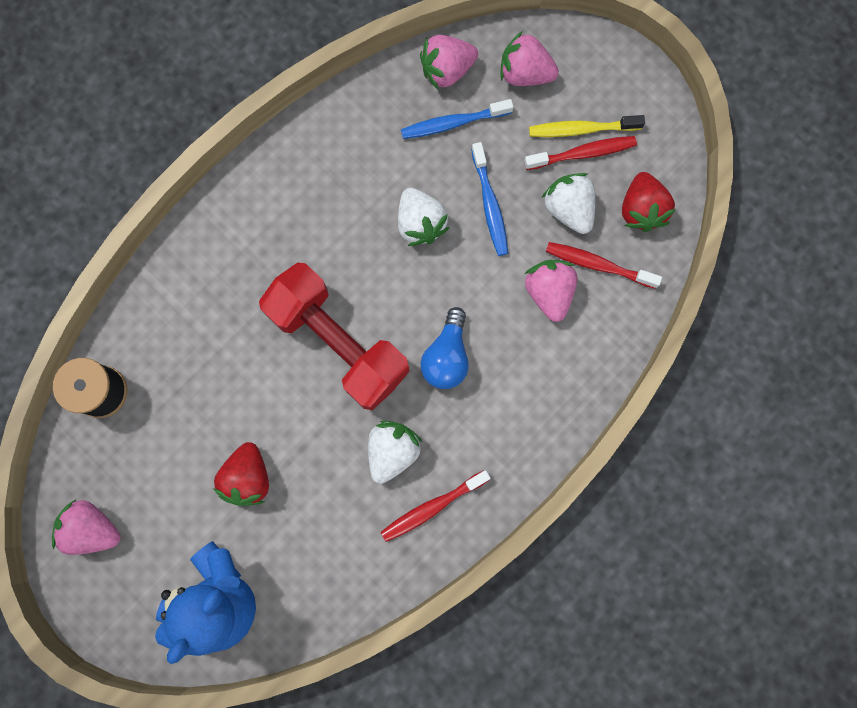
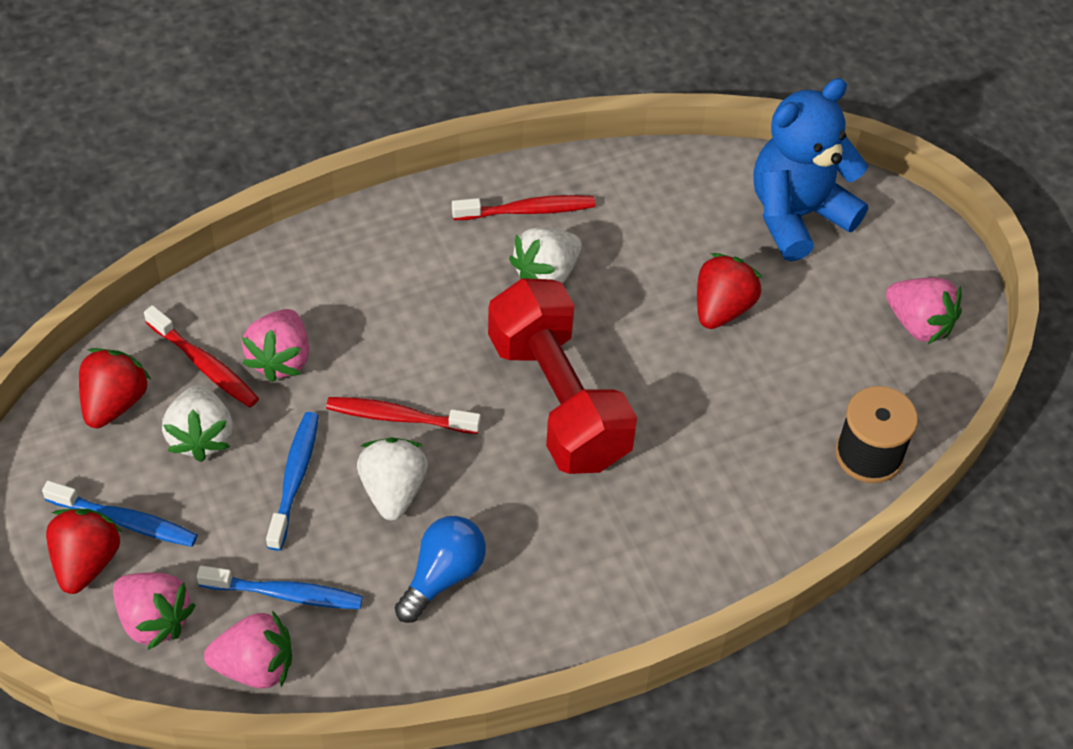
camera: 160 degrees left, 25 degrees down
(446, 356) = (437, 340): blue light bulb -> blue light bulb (442, 576)
(581, 129) = (126, 521): yellow toothbrush -> blue toothbrush
(583, 153) = (142, 492): red toothbrush -> red toothbrush (398, 417)
(589, 92) = (86, 562): none -> red strawberry

